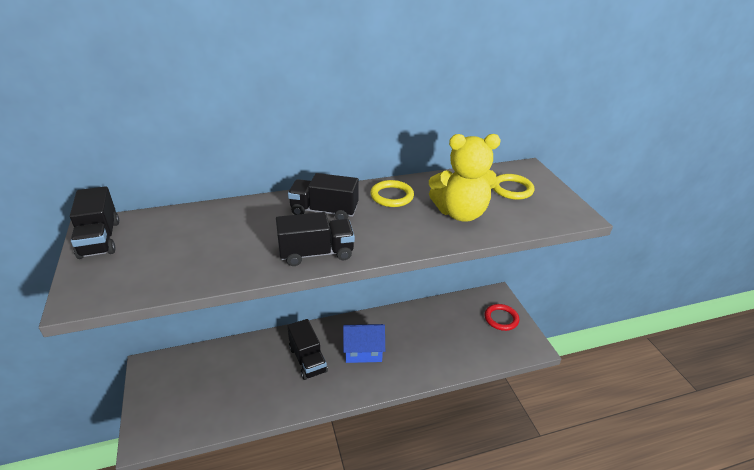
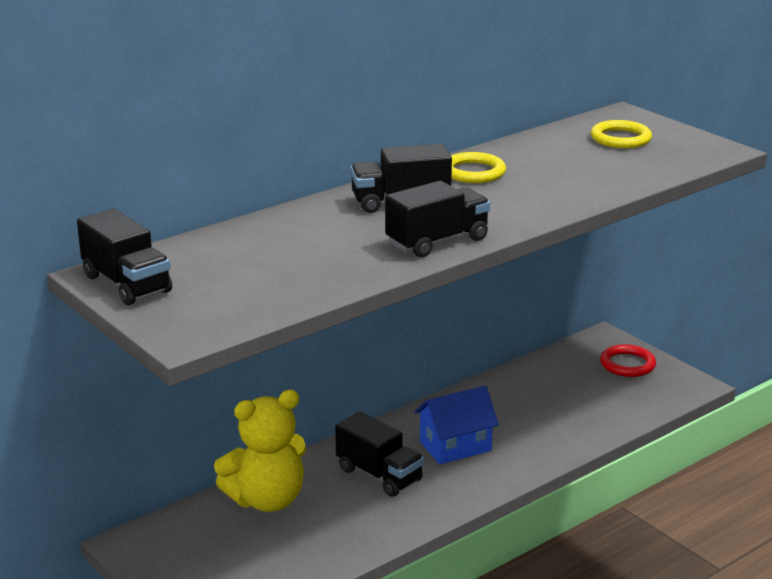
camera: 20 degrees left, 10 degrees down
(460, 213) = (577, 173): yellow teddy bear -> yellow teddy bear (267, 500)

